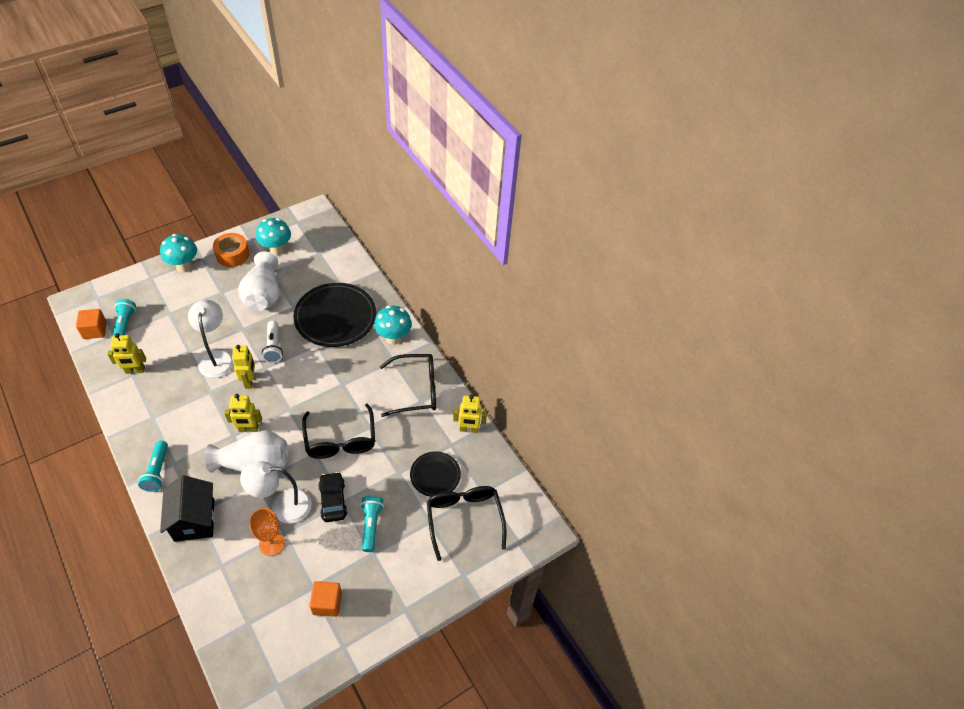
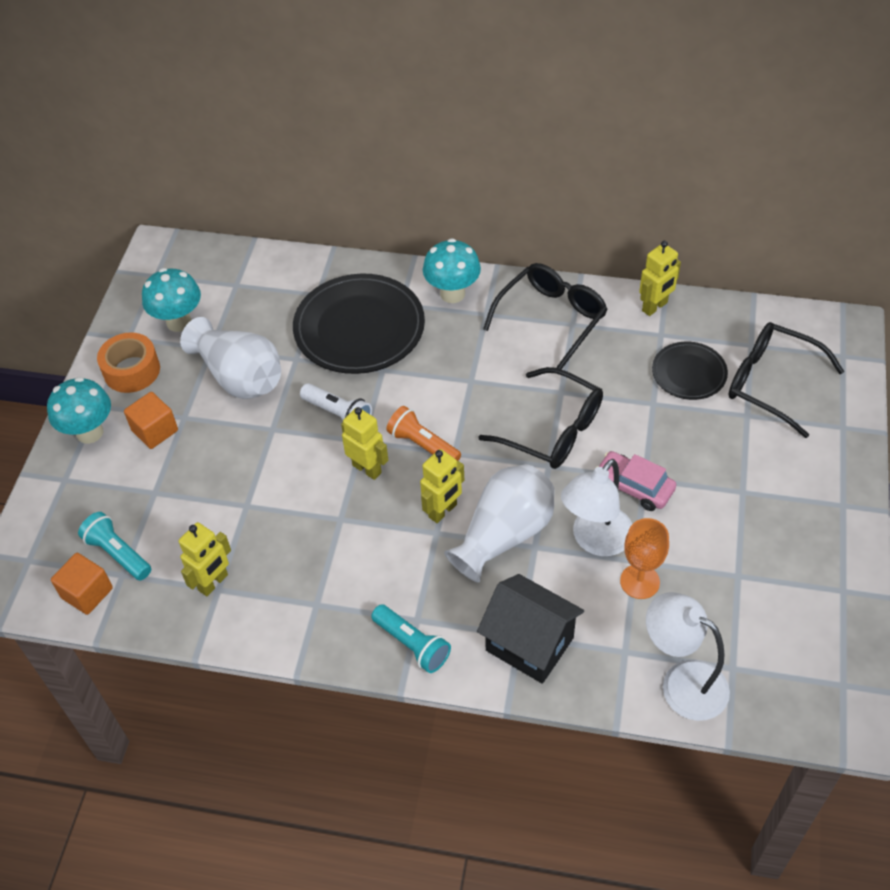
camera: 40 degrees left, 0 degrees up
(216, 357) = (290, 481): white lamp -> white lamp (682, 682)
(283, 393) = (422, 445): none -> orange flashlight
(327, 603) = (772, 573): orange cube -> orange cube (155, 431)
(333, 500) = (634, 487): black car -> pink car
(371, 525) = (702, 471): turquoise flashlight -> none

